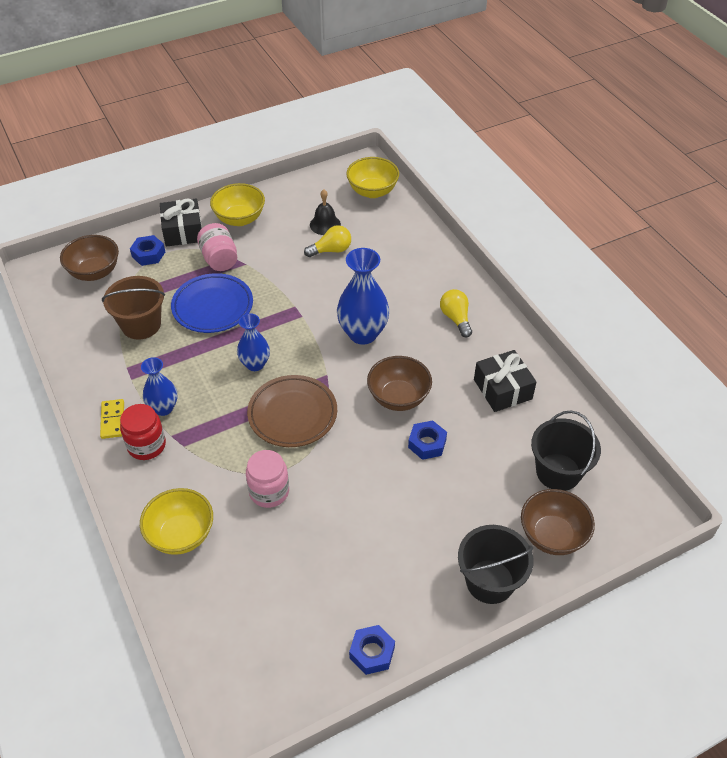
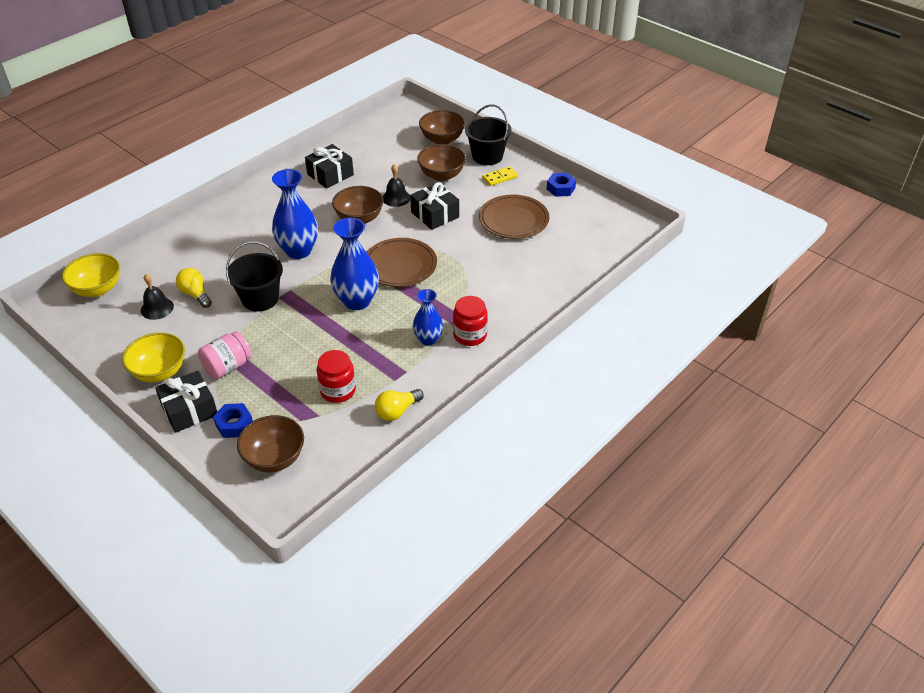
camera: 110 degrees left, 5 degrees down
(113, 420) = (455, 365): yellow domino -> yellow domino (500, 177)
(141, 325) = (338, 391): brown bucket -> red jar
(181, 535) = (535, 289): yellow bowl -> none
(213, 307) = (297, 349): blue plate -> none
(255, 364) = (357, 301): blue vase -> blue vase, size x1.64
(269, 492) = (475, 258): pink jar -> none
(323, 561) = (513, 220): none -> brown plate
(374, 475) = (435, 215): none -> black gift
(427, 444) = (396, 198): blue nut -> black bell
(456, 318) = (264, 207): yellow light bulb -> yellow light bulb (397, 411)
(460, 508) = (441, 175): none -> brown bowl
(558, 472) = (392, 143): black bucket -> black bucket (260, 299)

